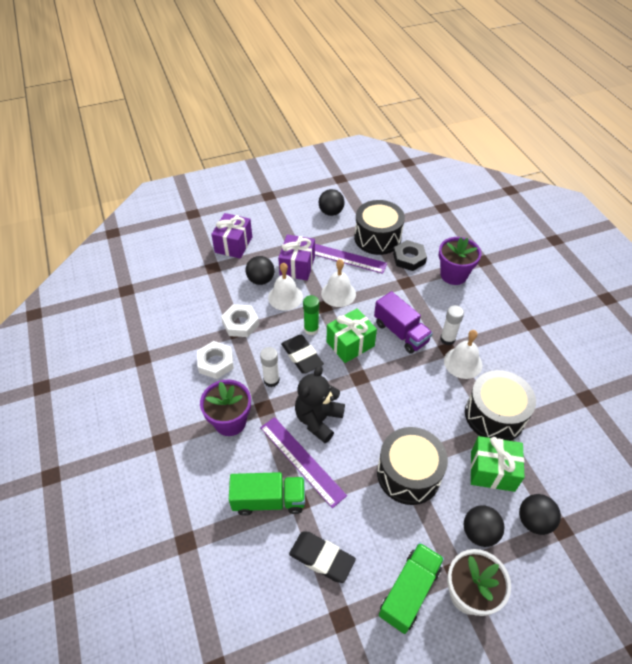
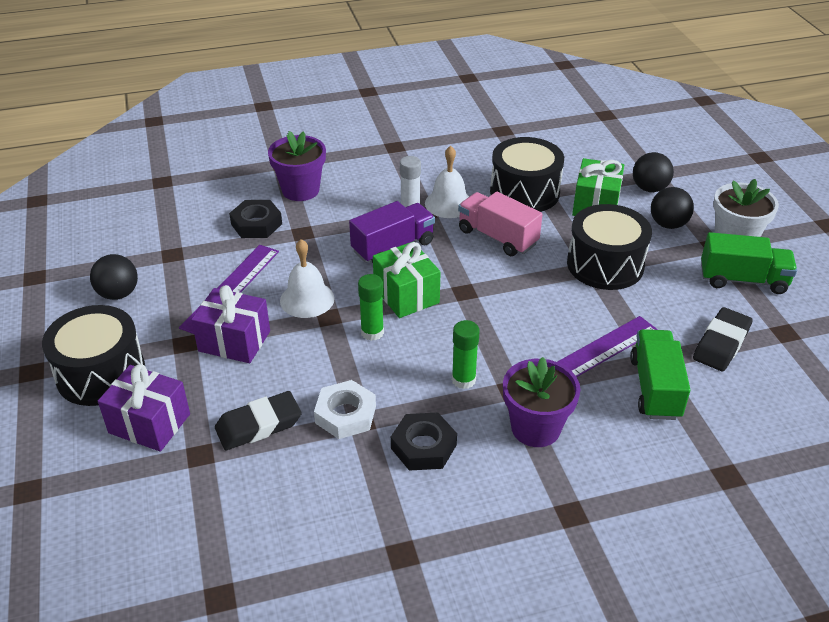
camera: 85 degrees left, 10 degrees down
(215, 362) = (423, 446): white nut -> black nut
(261, 280) = (252, 387): black ball -> none
(271, 380) = (463, 380): white glue stick -> green glue stick
(285, 297) = (299, 358): white bell -> none
(302, 356) = (422, 345): black eraser -> black eraser (259, 425)
(318, 419) = (531, 334): black teddy bear -> none
(377, 238) = (201, 249): black drum -> black drum (101, 373)
(409, 592) = (743, 280): green truck -> green truck turned 150 degrees clockwise
(427, 396) = (497, 237): none -> pink truck

